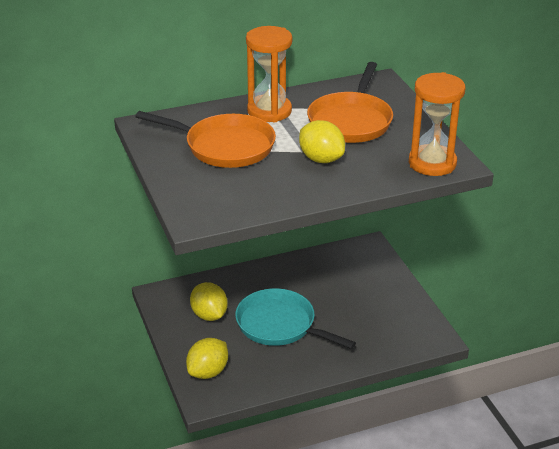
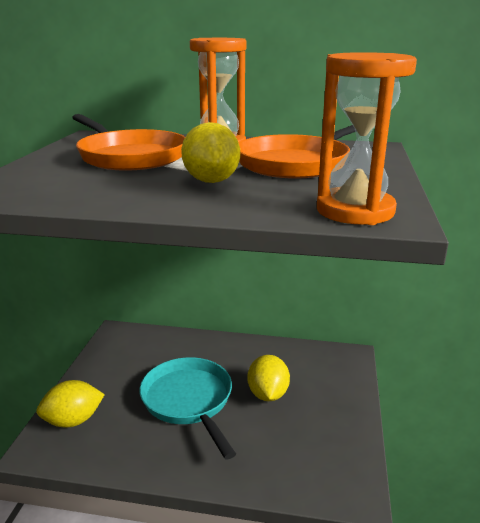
camera: 30 degrees right, 10 degrees down
(209, 315) = (136, 365): yellow lemon -> yellow lemon (268, 394)

